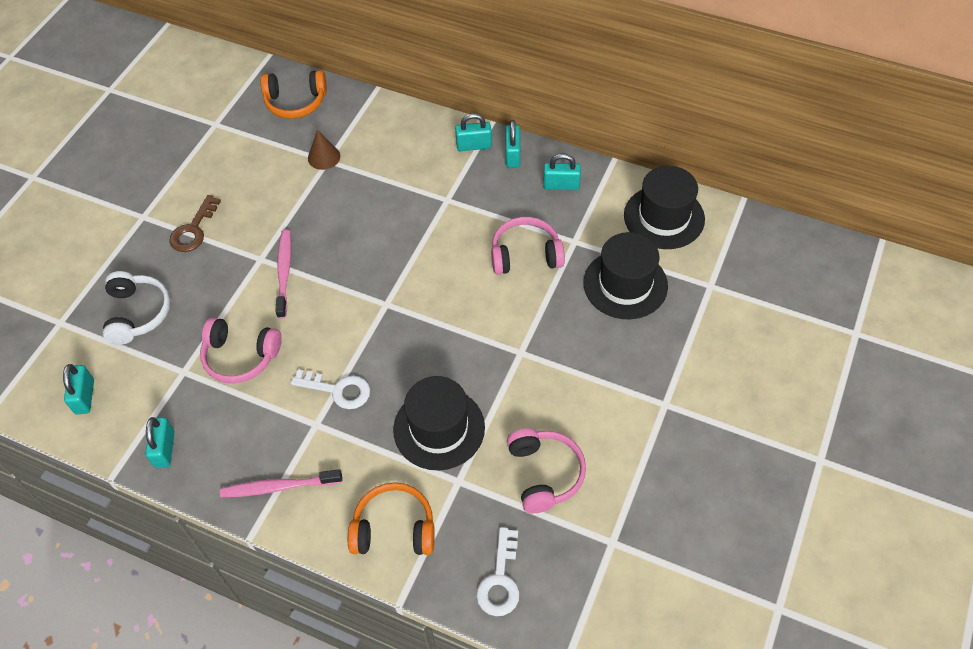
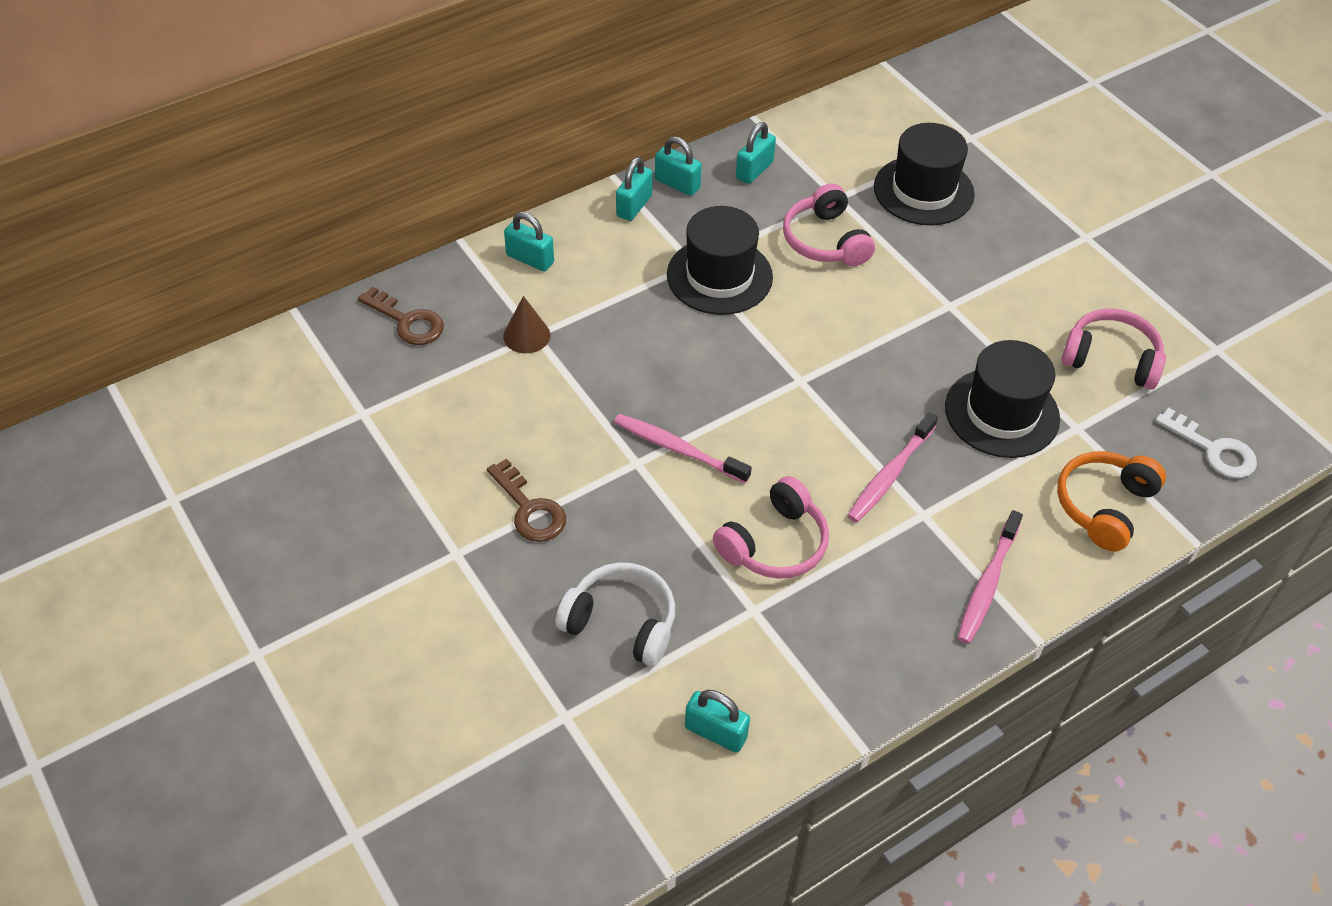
camera: 60 degrees left, 5 degrees down
(165, 449) = (860, 675): turquoise padlock -> turquoise padlock (530, 259)
(295, 102) = (407, 321): orange headphones -> brown key
(338, 390) = (890, 474): white key -> pink toothbrush
(525, 254) = (825, 241): pink headphones -> pink headphones turned 45 degrees counterclockwise
(664, 217) = (861, 123): black hat -> black hat (719, 276)

